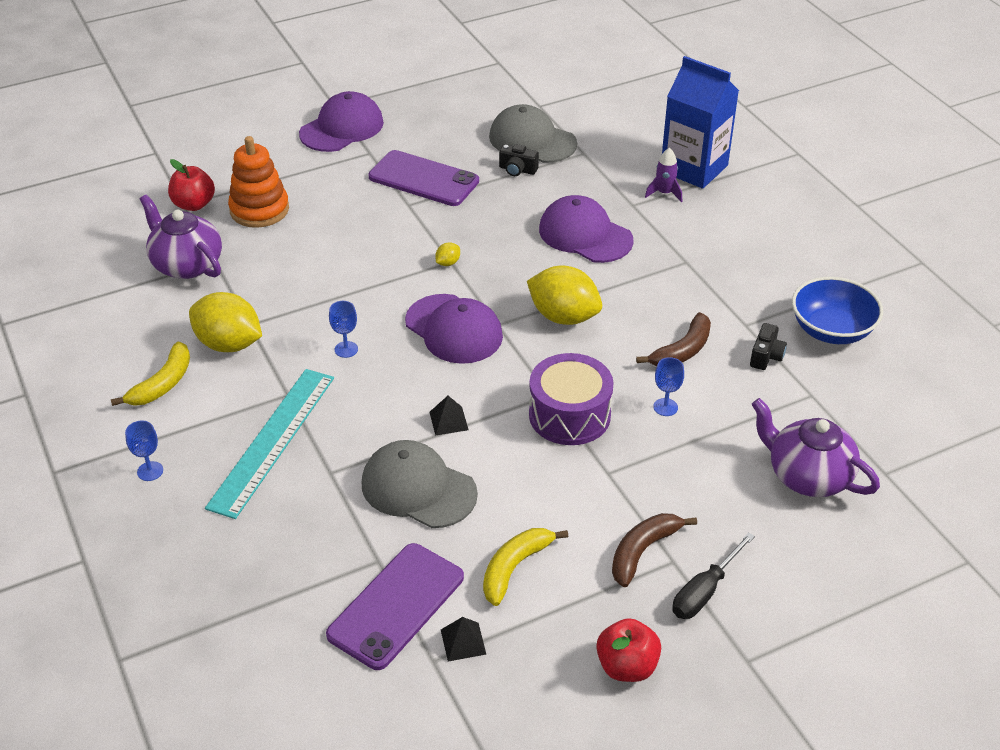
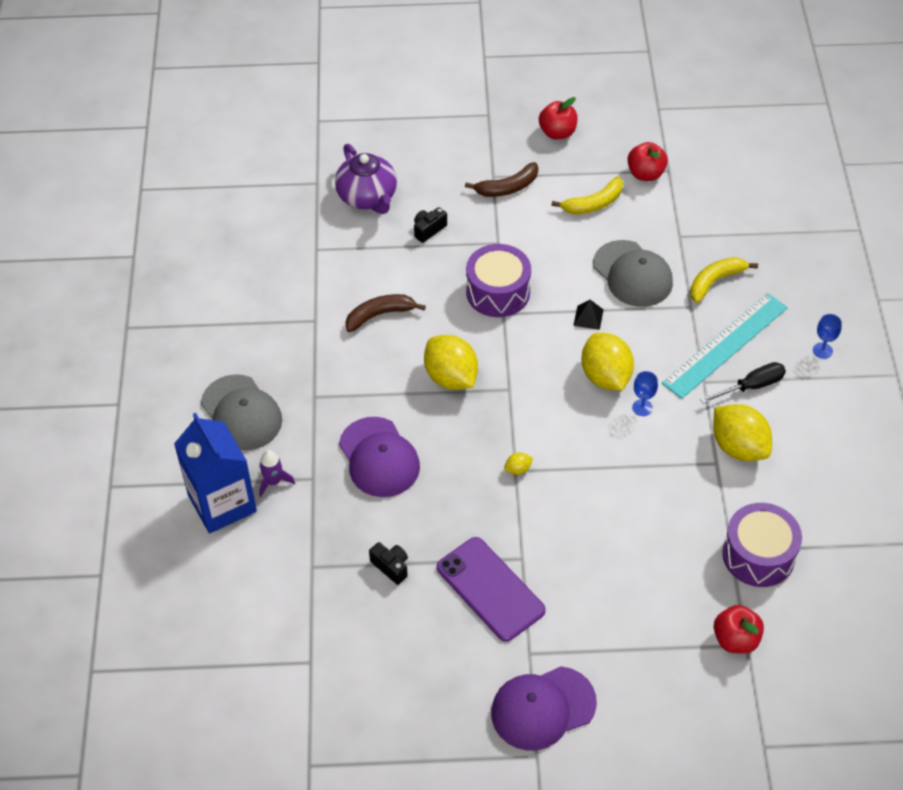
camera: 155 degrees left, 10 degrees up
(163, 384) = (801, 425): yellow banana -> yellow banana (715, 281)
(186, 264) = (758, 555): purple teapot -> purple drum
(259, 210) = (670, 606): orange stacking toy -> none
(396, 606) = (678, 205): purple phone -> none
(399, 366) = (605, 376): none -> yellow lemon
(454, 329) = (546, 396): purple cap -> none
(463, 642) = (645, 174): black pyramid -> red apple
(532, 140) = (351, 606): grey cap -> grey cap (241, 413)
(665, 407) = (425, 275): blue goblet -> none
(704, 591) = (485, 154): black screwdriver -> black screwdriver (751, 386)
(766, 356) = (322, 289): black camera -> black camera (428, 230)
(831, 330) = (255, 293): blue bowl -> none

